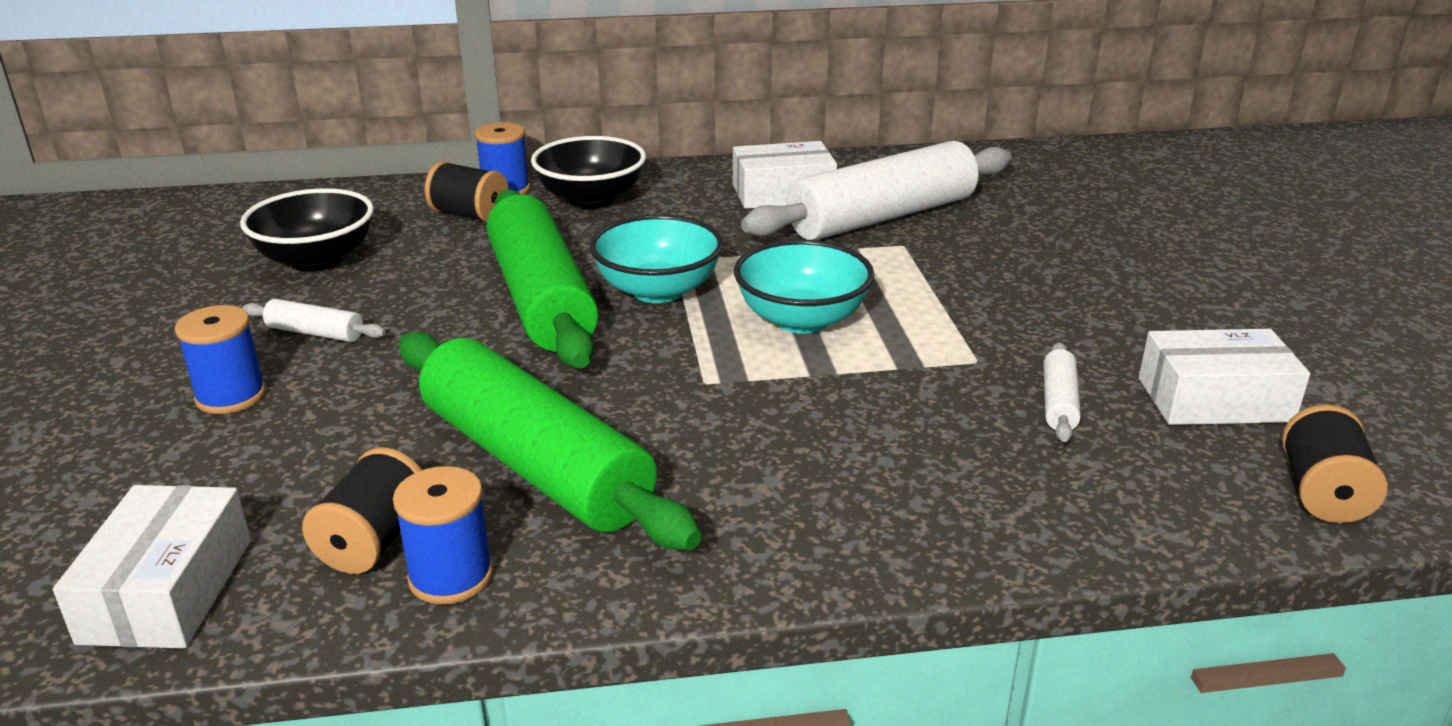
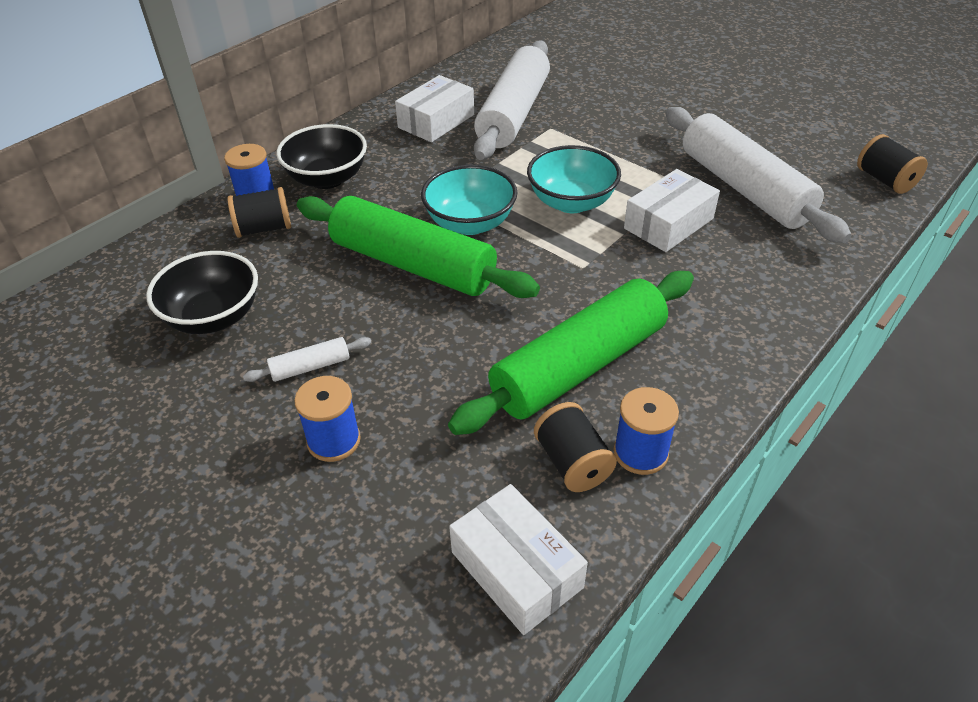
camera: 40 degrees left, 15 degrees up
(535, 463) = (578, 366): green rolling pin -> green rolling pin turned 45 degrees counterclockwise
(1058, 402) = (744, 188): white rolling pin -> white rolling pin, size x2.45
(1214, 400) = (795, 153): white box -> white box (668, 223)

